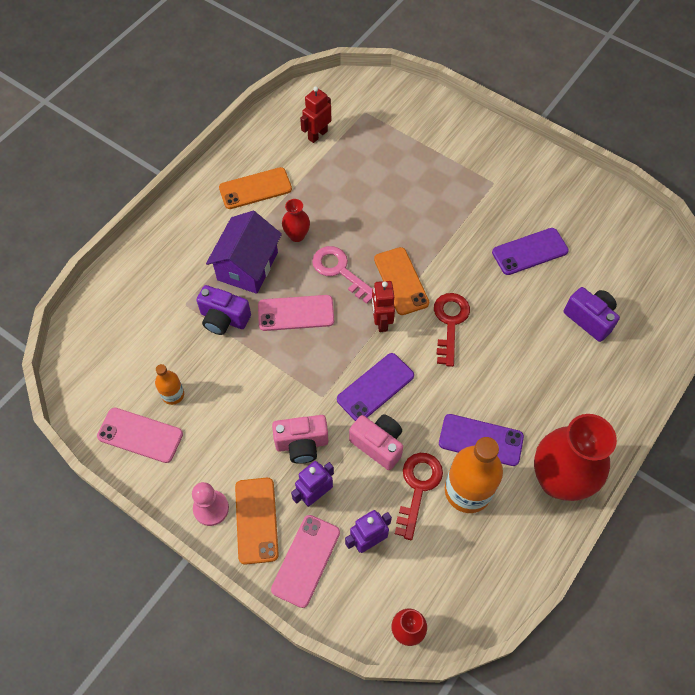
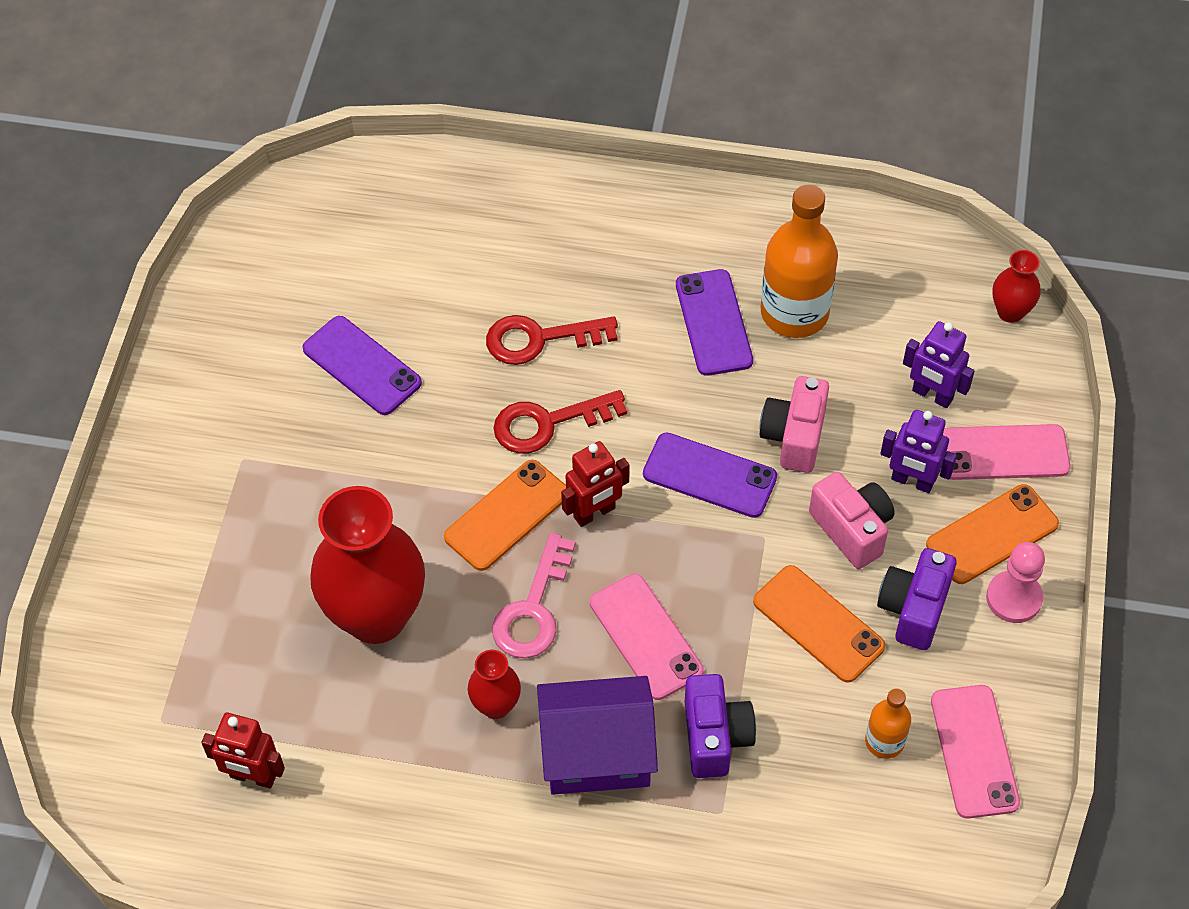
camera: 115 degrees left, 5 degrees down
(255, 188) = (428, 823): orange phone -> orange phone (818, 624)
(418, 487) = (825, 368): red key -> red key (539, 339)
(558, 480) = (718, 223): red vase -> red vase (376, 616)
(589, 319) = (447, 259): purple camera -> purple camera (914, 609)

